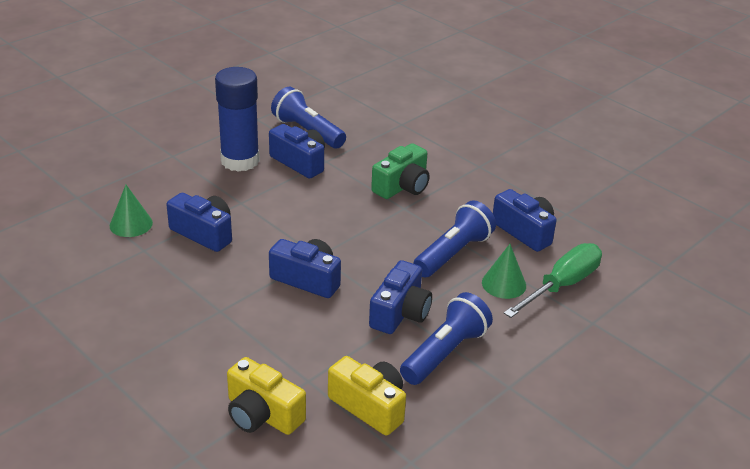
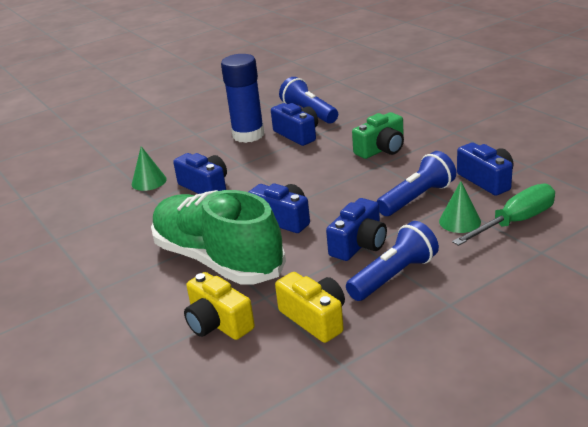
camera: 15 degrees right, 5 degrees down
(243, 333) = (218, 260): none -> green shoe

